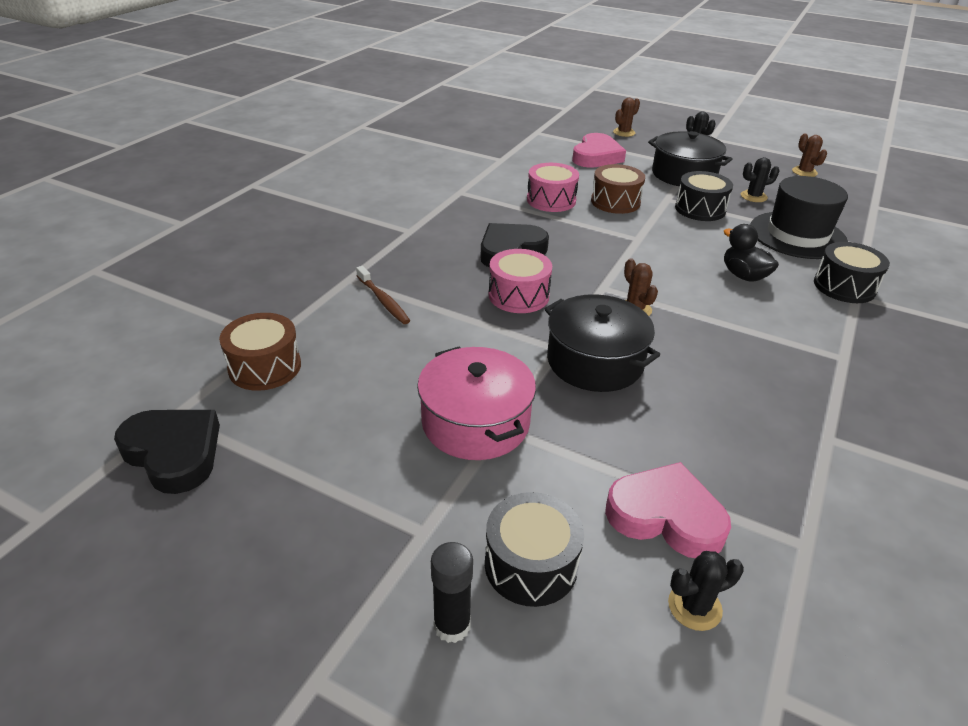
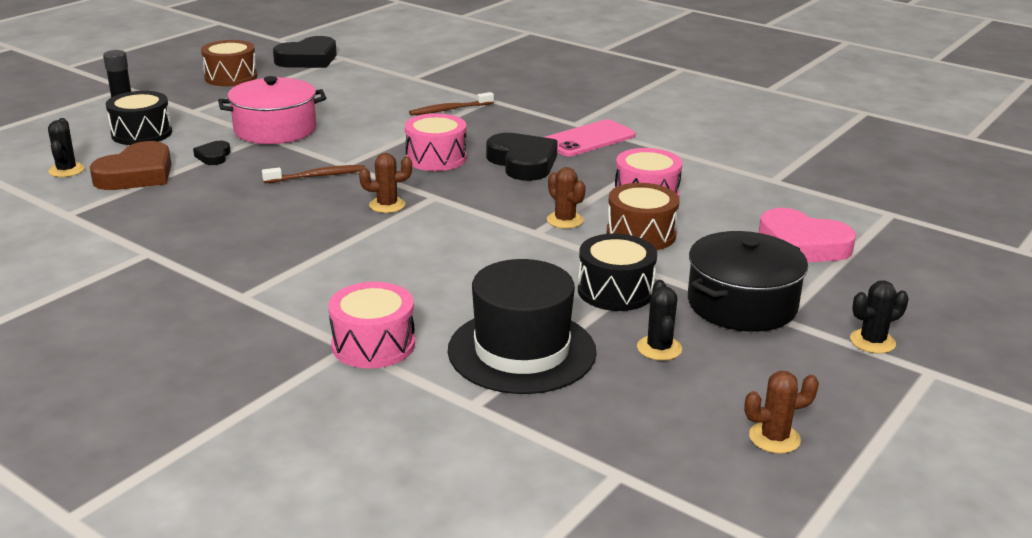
camera: 100 degrees right, 10 degrees down
(265, 367) = (379, 76): brown drum -> brown drum (231, 77)
(446, 224) = (588, 139): none -> pink phone
(579, 457) = (214, 156): none -> black heart
(595, 361) = (317, 176): black pot -> brown toothbrush
(624, 132) = (921, 284): brown cactus -> brown cactus (565, 220)
(666, 516) = (137, 174): pink heart -> brown heart
(744, 276) = (427, 280): black duck -> none
(844, 286) = (373, 344): black drum -> pink drum

